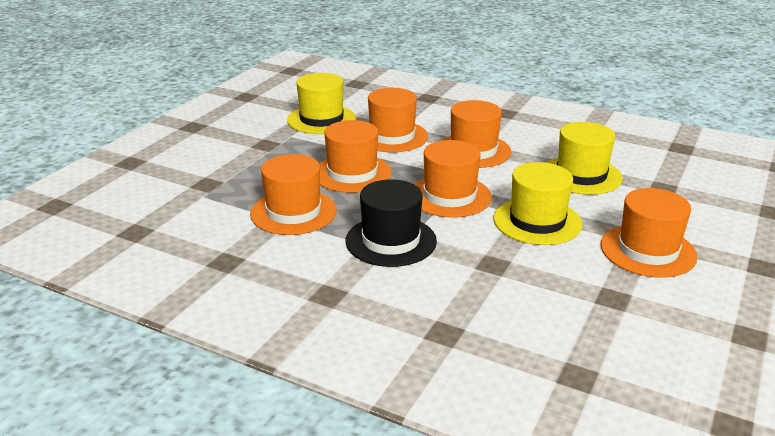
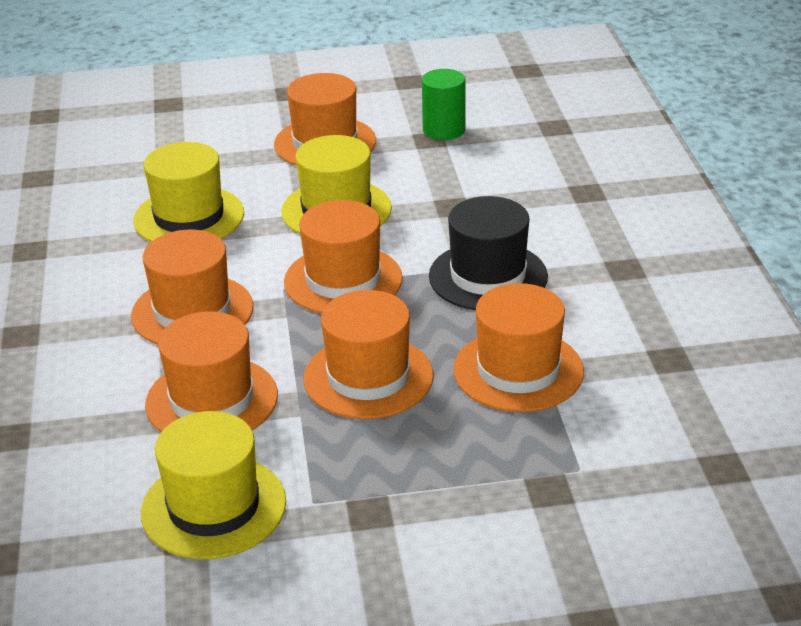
camera: 125 degrees left, 5 degrees up
(624, 312) = (444, 130): none -> green cylinder

